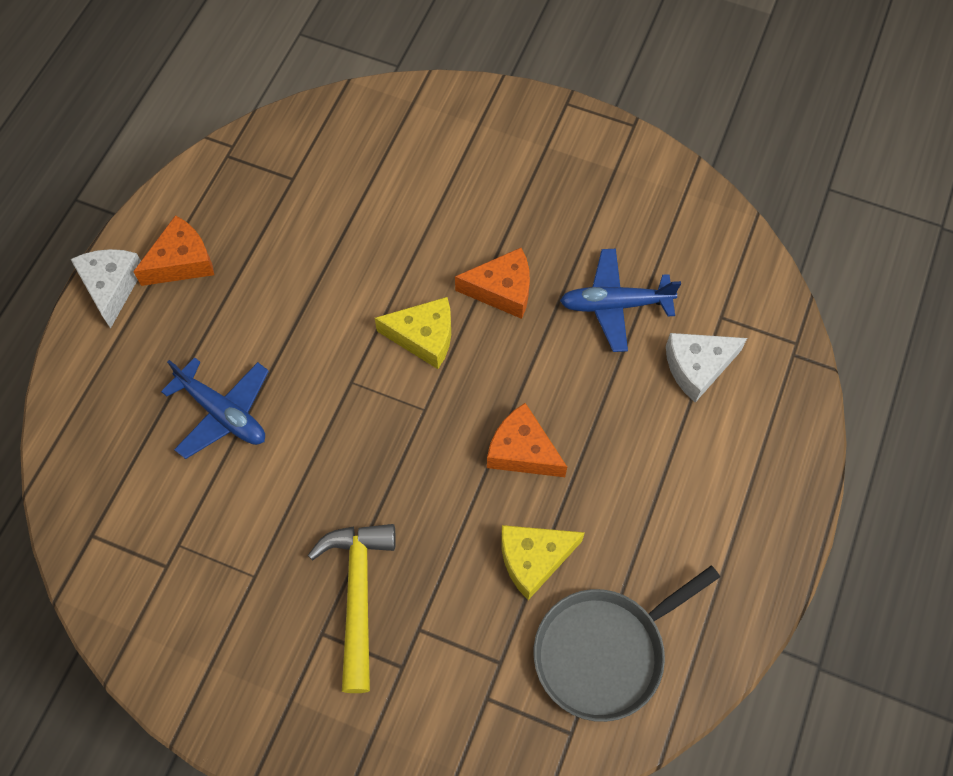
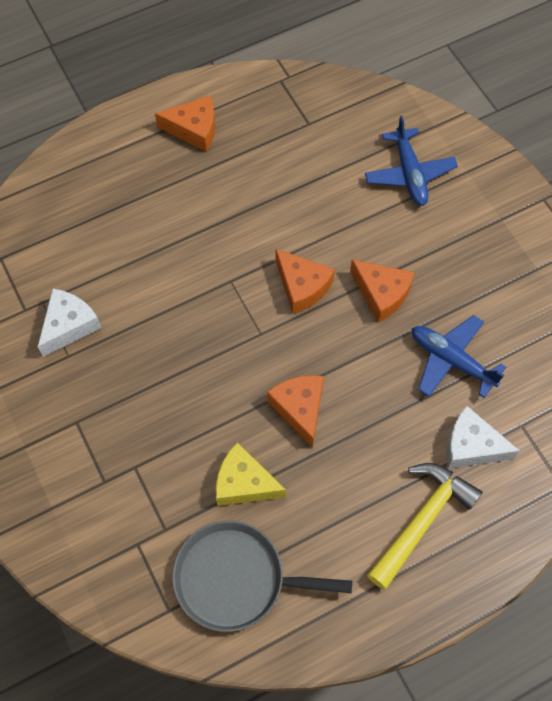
camera: 40 degrees right, 0 degrees up
(111, 286) = (139, 115): white cheese -> white cheese (69, 325)
(223, 413) = (136, 242): blue plane -> blue plane (409, 174)
(358, 596) = (117, 417): yellow hammer -> yellow hammer (422, 521)
(424, 337) = (302, 286): yellow cheese -> orange cheese

